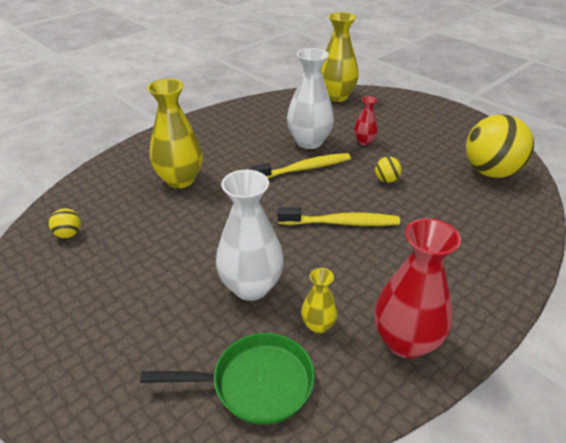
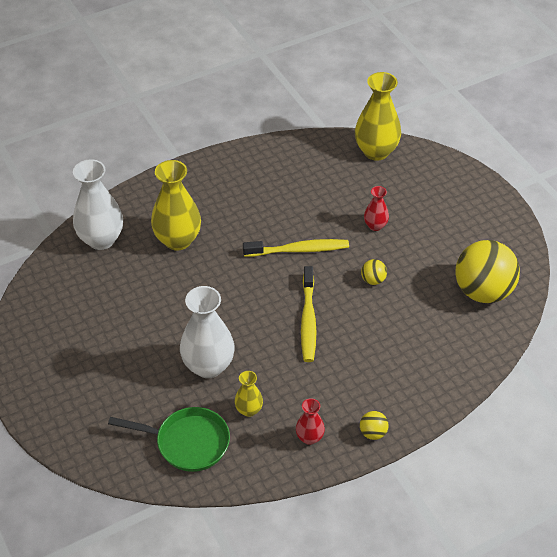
camera: 15 degrees right, 10 degrees up
(69, 234) = (71, 283): yellow ball -> yellow ball (373, 433)
(309, 142) = (318, 215): white vase -> white vase (101, 239)
(341, 223) = (308, 320): yellow toothbrush -> yellow toothbrush turned 75 degrees clockwise
(405, 341) = (309, 437): red vase -> red vase, size x0.51

